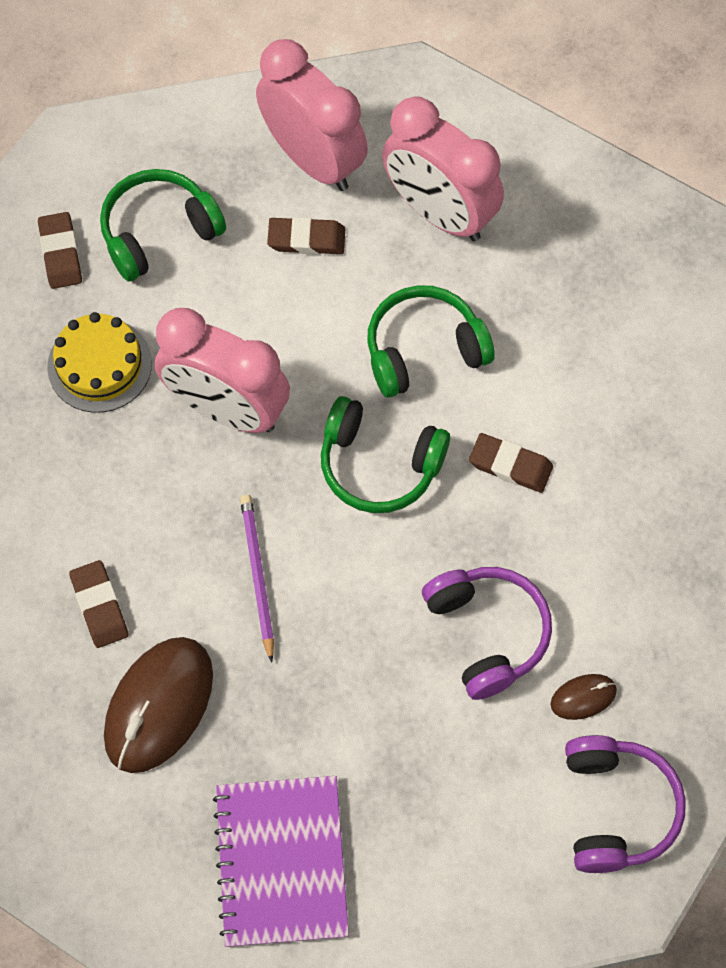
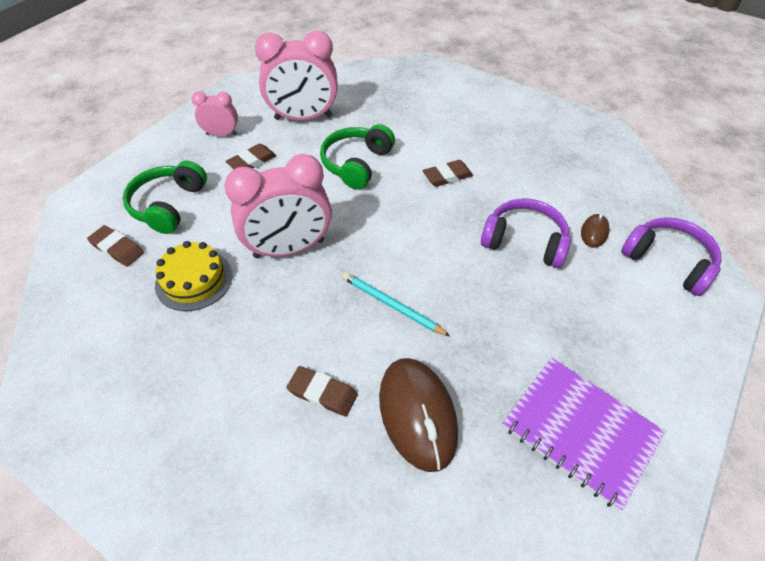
camera: 45 degrees left, 15 degrees down
(257, 575) = (392, 305): purple pencil -> turquoise pencil
(313, 159) = (221, 134): pink clock -> pink clock, size x0.53
(379, 465) = (391, 216): green headphones -> none

